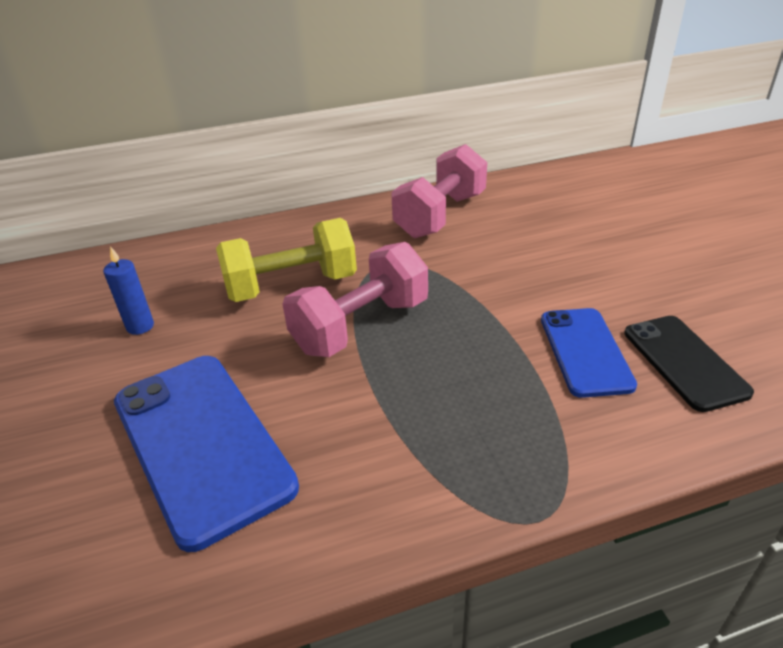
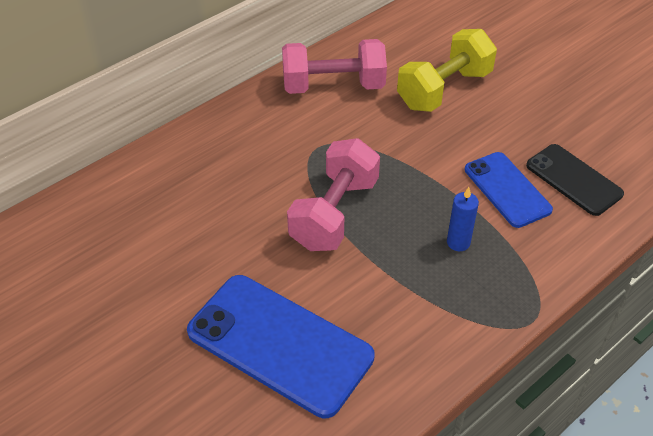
camera: 25 degrees left, 10 degrees up
(140, 326) = (149, 266): blue candle -> blue candle (458, 242)
(291, 286) = (252, 191): yellow dumbbell -> yellow dumbbell (444, 89)
(440, 215) = (333, 86): pink dumbbell -> pink dumbbell turned 75 degrees clockwise

